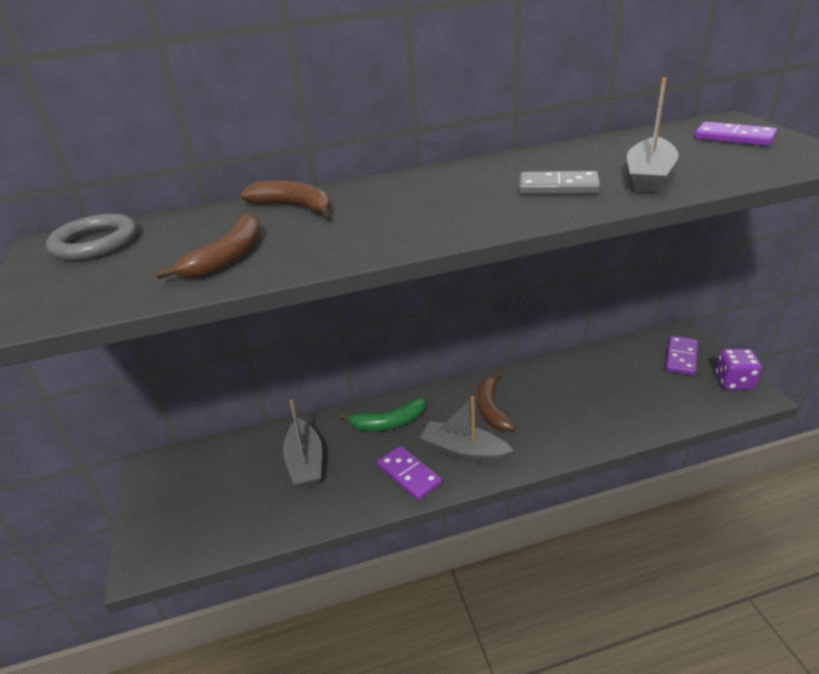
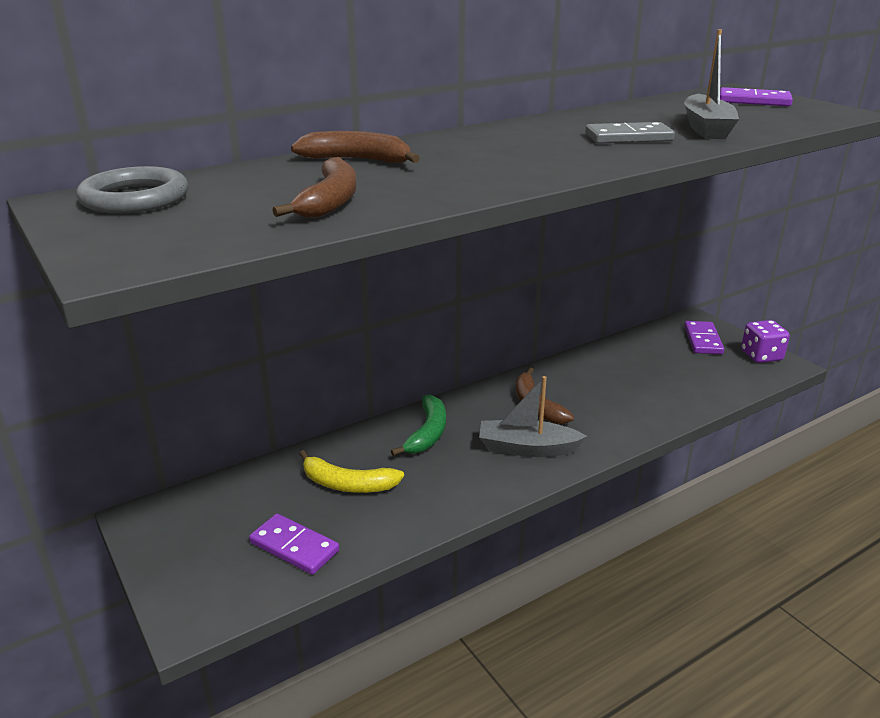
camera: 20 degrees left, 5 degrees down
(305, 462) = (348, 484): grey boat -> yellow banana
(389, 423) = (428, 433): green banana -> green banana turned 45 degrees counterclockwise
(409, 474) = (478, 478): purple domino -> purple domino (294, 547)

